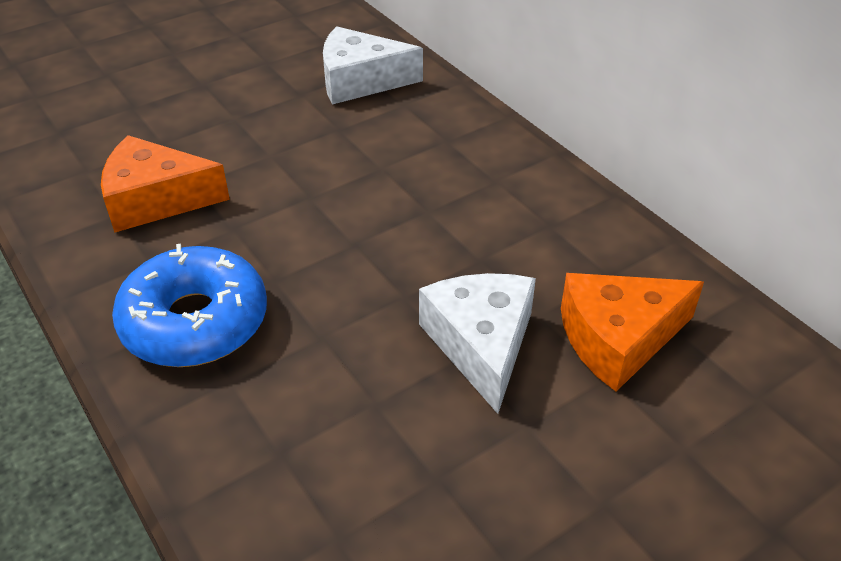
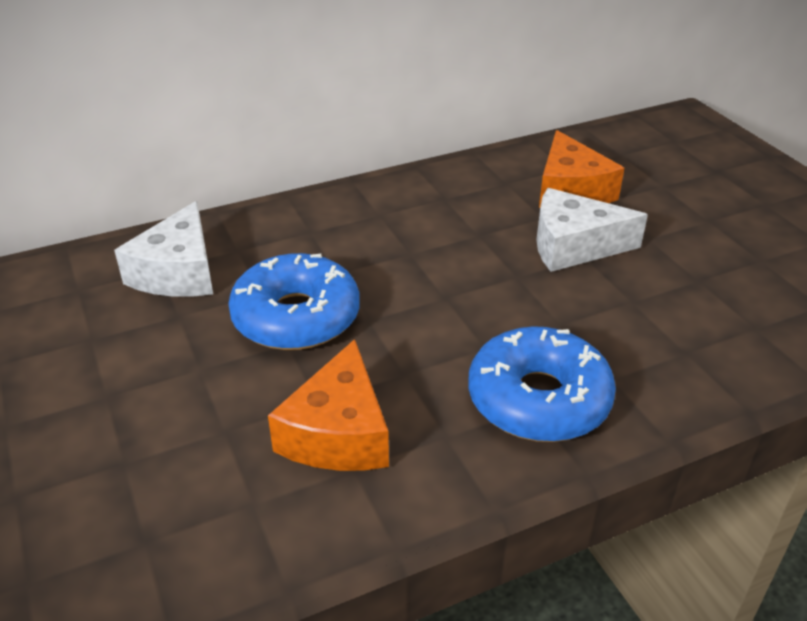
camera: 80 degrees left, 5 degrees down
(305, 153) = (296, 317): none -> blue donut

